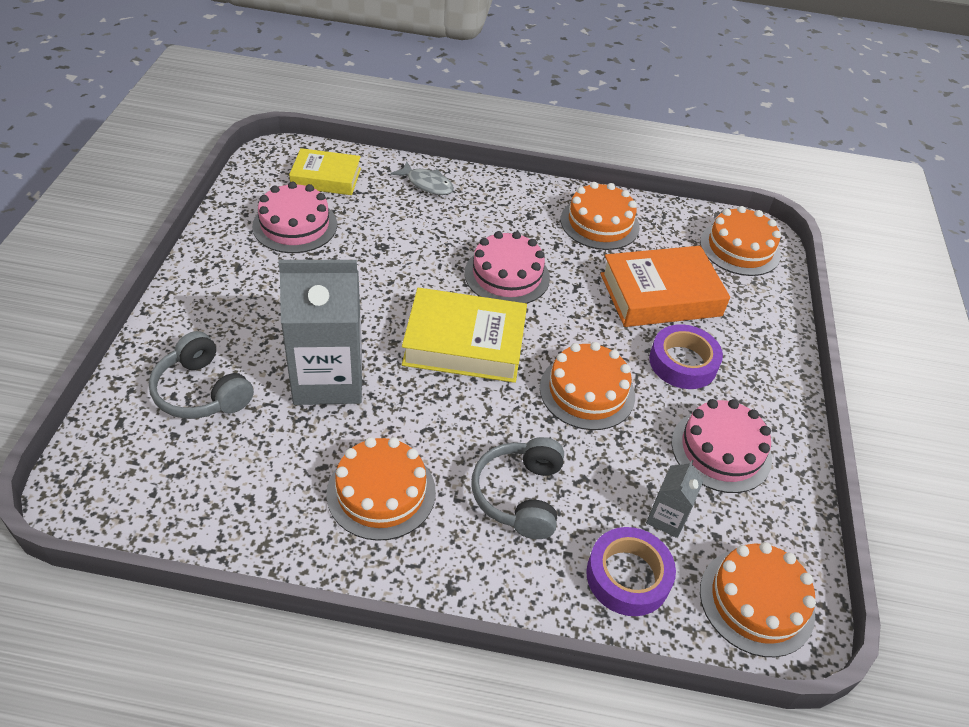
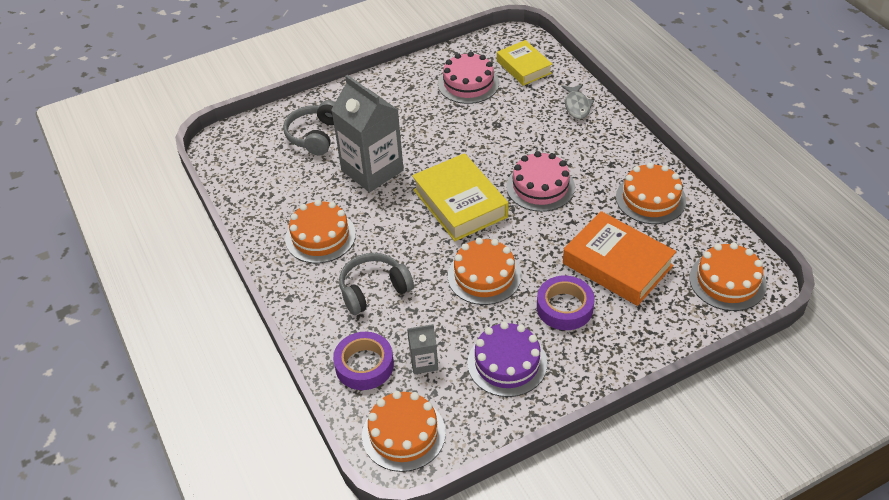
camera: 60 degrees right, 0 degrees up
(721, 450) = (507, 363): pink cake -> purple cake

